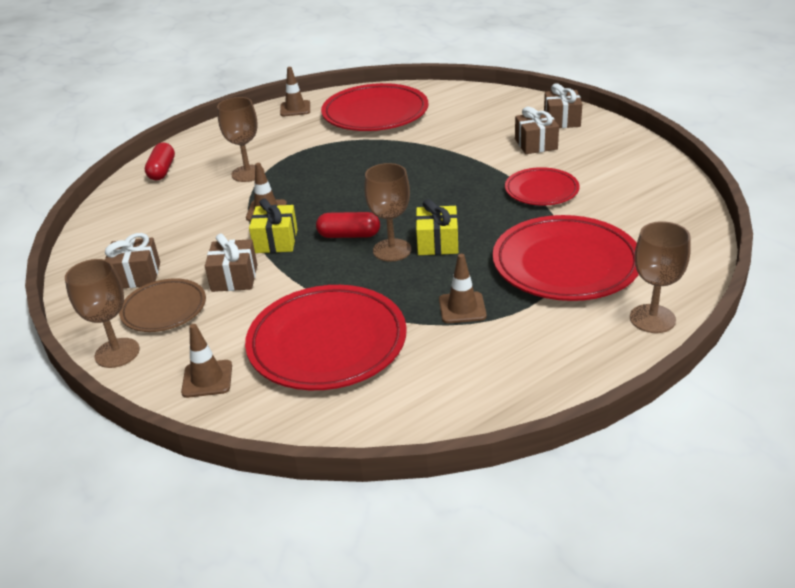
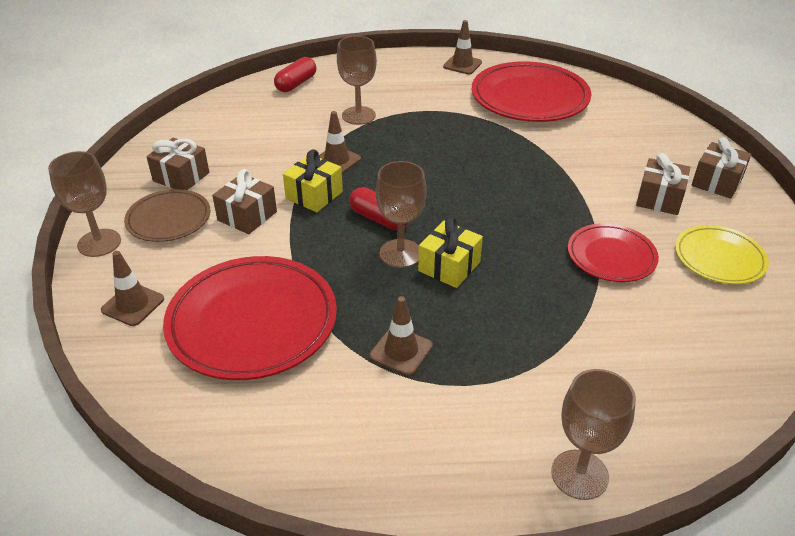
camera: 30 degrees right, 5 degrees up
(565, 264) = (551, 356): red plate -> none
(609, 164) = (719, 258): none -> yellow plate

